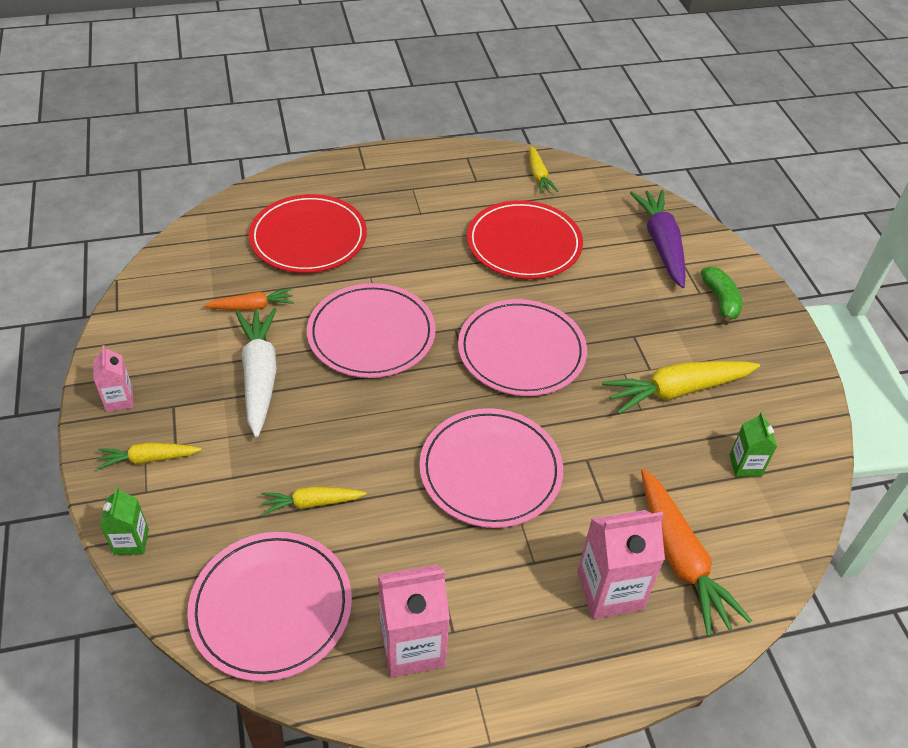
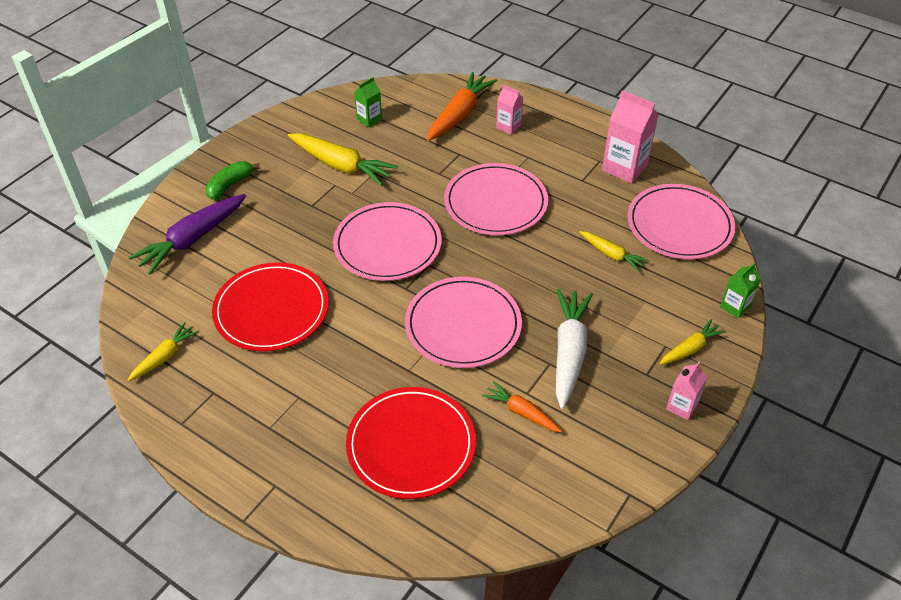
camera: 130 degrees left, 0 degrees up
(148, 459) = (690, 348): yellow carrot -> yellow carrot turned 75 degrees counterclockwise
(259, 376) = (569, 352): white carrot -> white carrot turned 150 degrees clockwise
(609, 590) = (508, 126): pink carton -> pink carton, size x0.57

